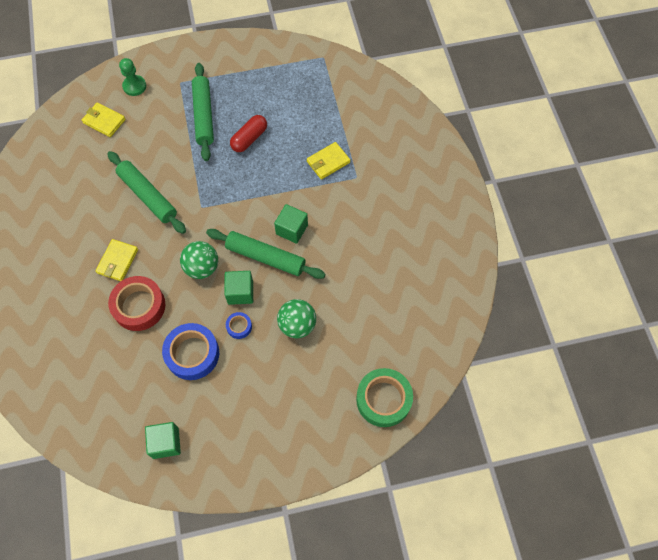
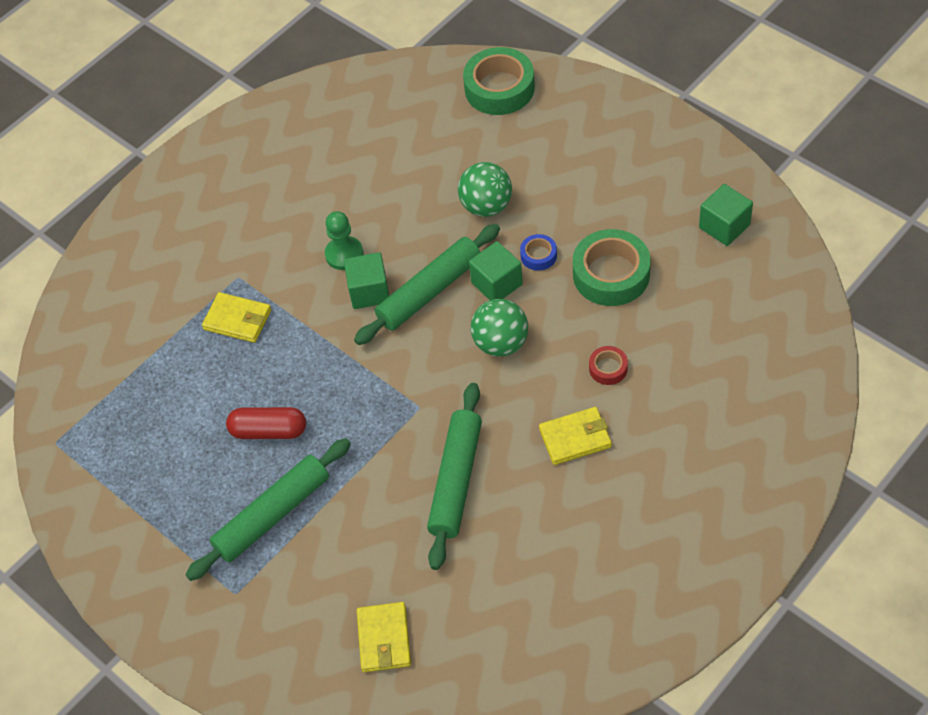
camera: 120 degrees left, 10 degrees down
(134, 86) = (289, 651): green pawn -> green pawn (344, 254)
(139, 306) = (608, 368): red tape -> red tape, size x0.48
(192, 354) = (611, 274): blue tape -> green tape
(266, 257) = (429, 291): green rolling pin -> green rolling pin turned 60 degrees clockwise

